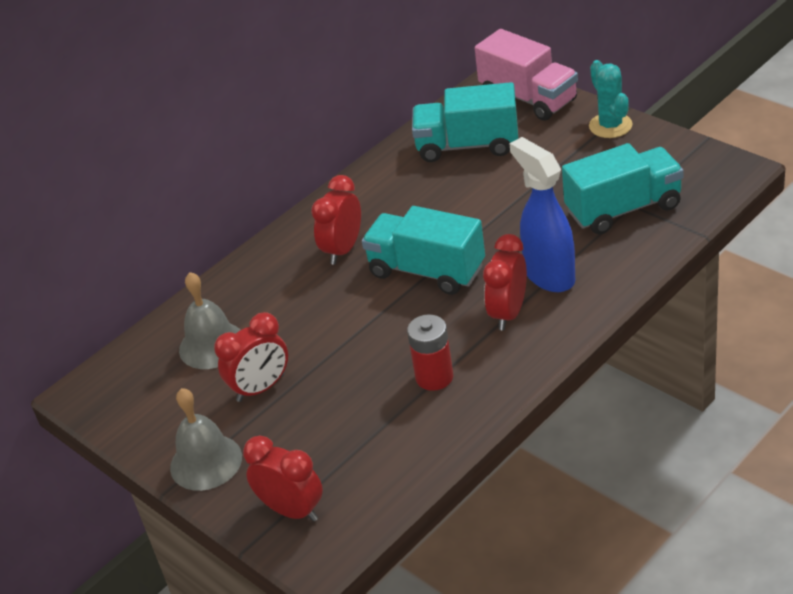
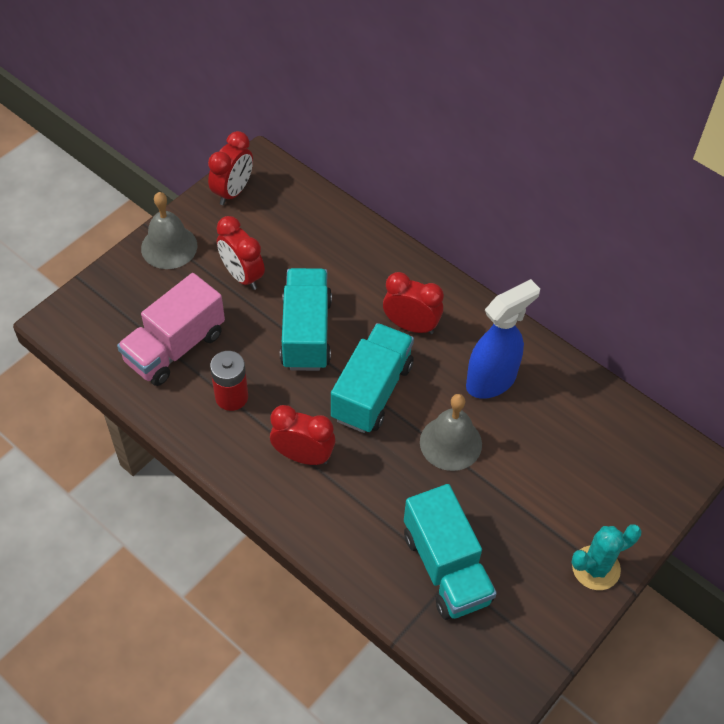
camera: 80 degrees right, 15 degrees up
(212, 345) = (299, 239): grey bell -> grey bell (450, 443)
(292, 510) = (107, 304): red clock -> red clock (233, 192)
(467, 145) = (567, 428): turquoise truck -> turquoise truck (306, 333)
(528, 98) = (652, 489): pink truck -> pink truck (175, 347)
(549, 275) = (351, 492): blue spray bottle -> blue spray bottle (491, 381)

